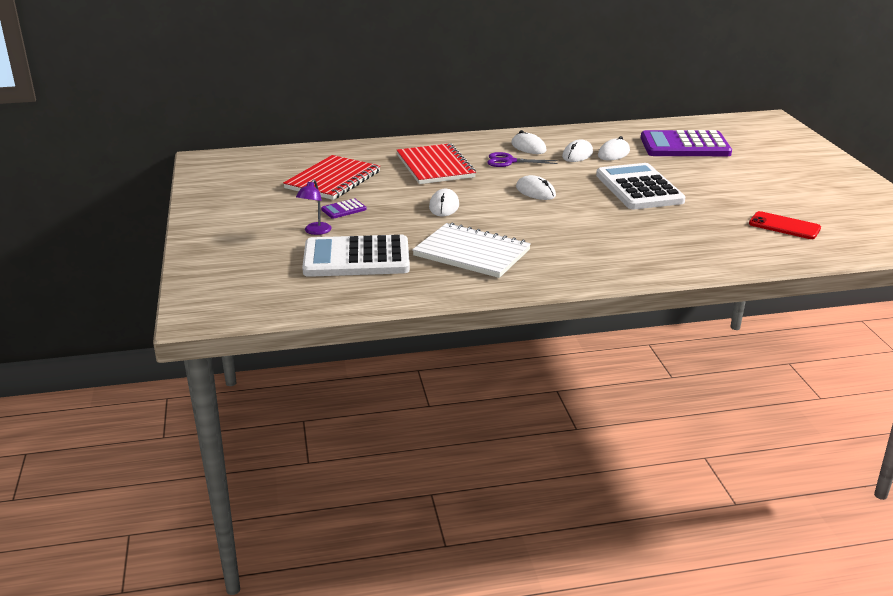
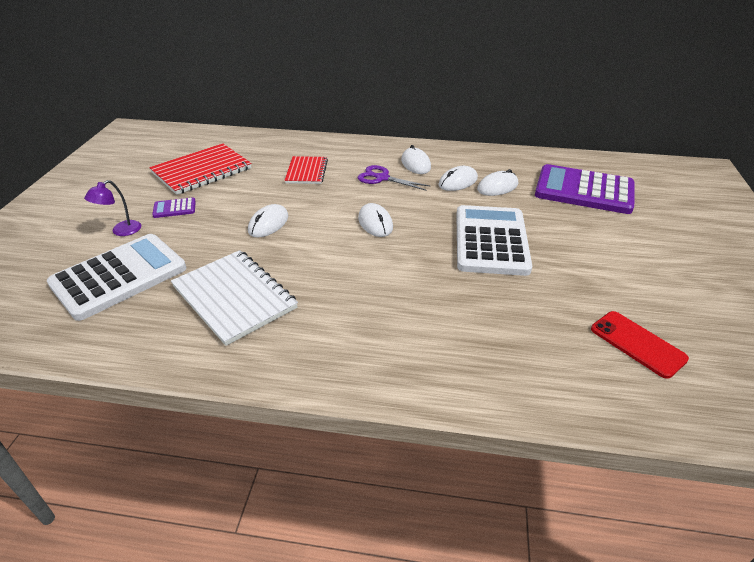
camera: 20 degrees right, 10 degrees up
(356, 258) = (119, 276): white calculator -> white calculator turned 120 degrees clockwise
(435, 166) = (306, 171): red notebook -> red notebook, size x0.61

